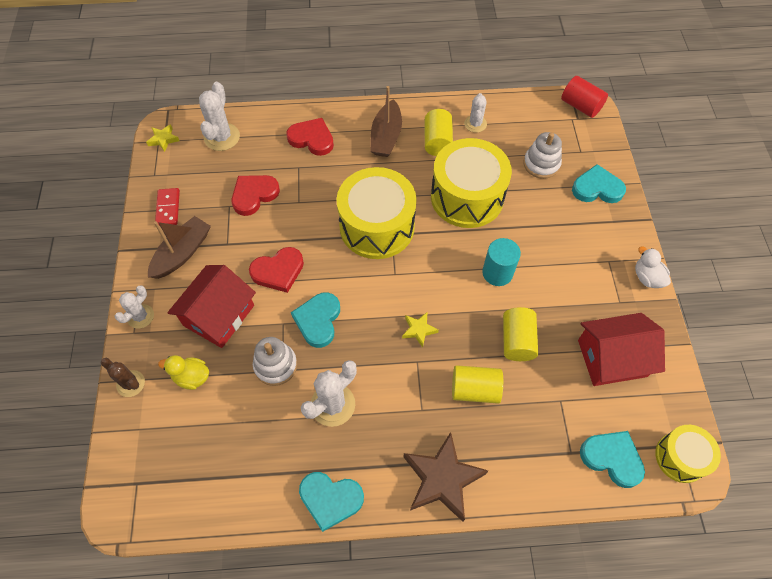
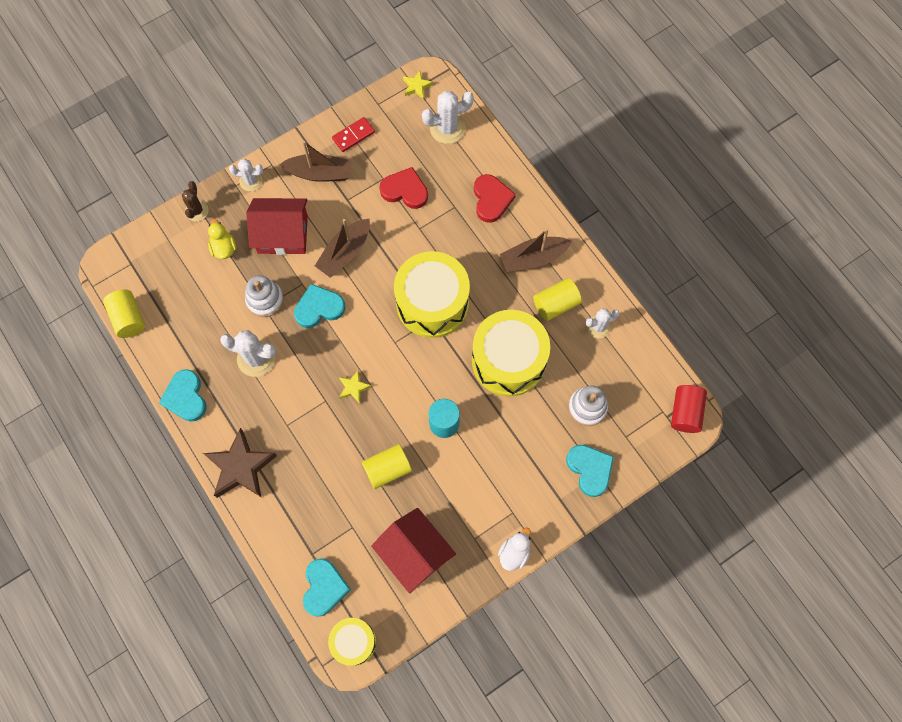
camera: 60 degrees right, 10 degrees up
(278, 271) = (345, 253): red heart -> brown boat
(475, 389) = (325, 456): yellow cylinder -> yellow cylinder (128, 318)

